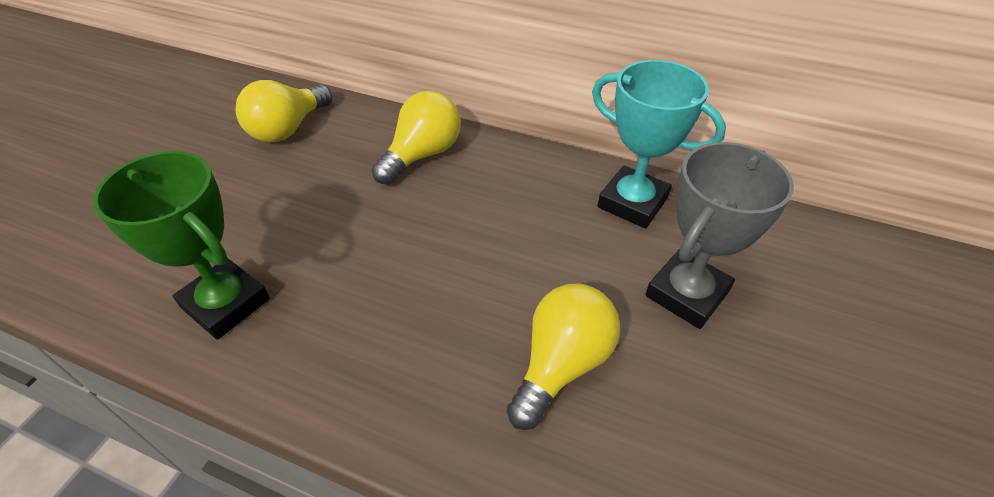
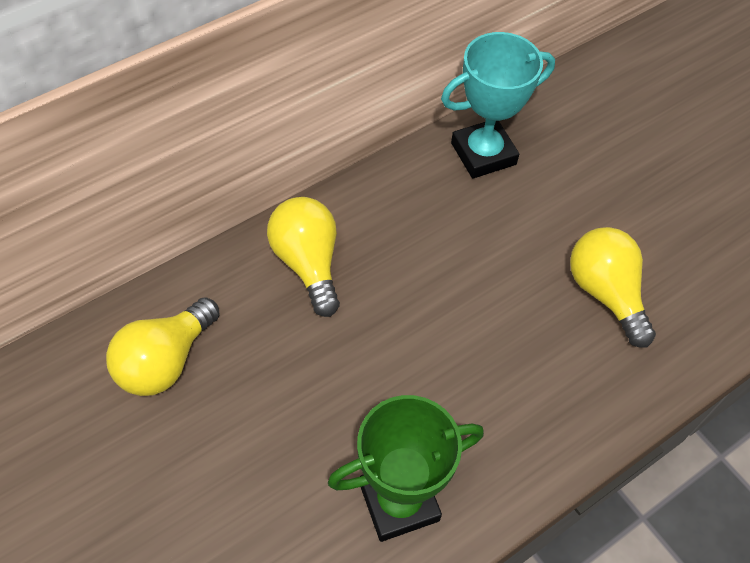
camera: 60 degrees left, 10 degrees up
(288, 129) = (165, 361): yellow light bulb -> yellow light bulb turned 60 degrees clockwise
(686, 294) = (591, 183): grey trophy -> none

